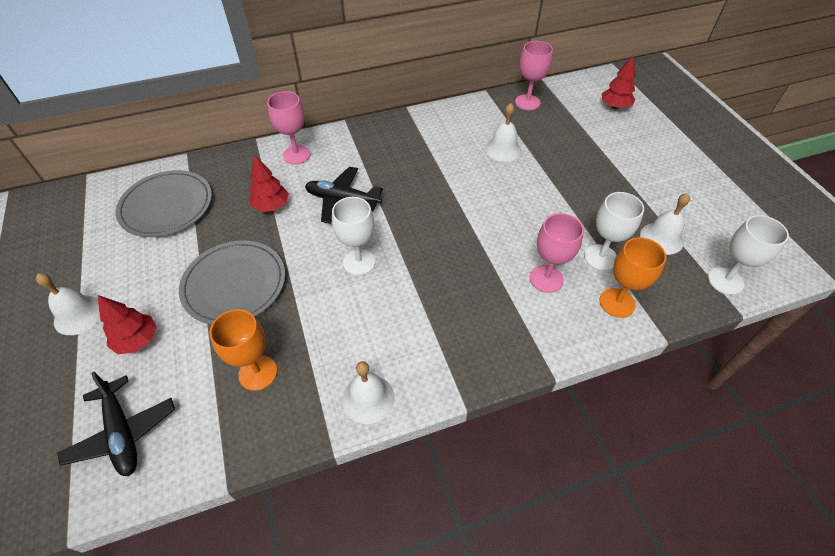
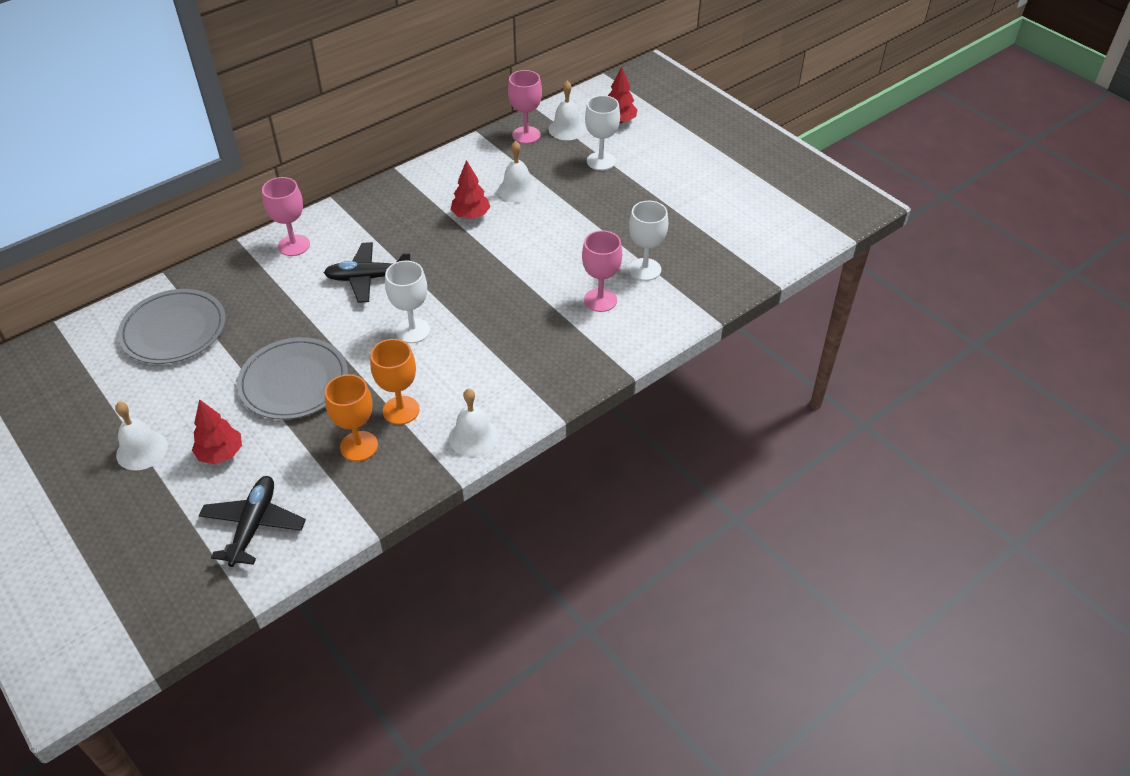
camera: 20 degrees left, 5 degrees down
(123, 432) = (253, 525): black plane -> black plane turned 120 degrees counterclockwise
(271, 206) = (293, 302): red tree -> red tree (471, 215)
(617, 303) = (670, 304): orange goblet -> orange goblet (401, 410)
(661, 238) = (696, 239): white bell -> white bell (567, 129)
(725, 281) = (760, 262): white goblet -> white goblet (601, 161)

